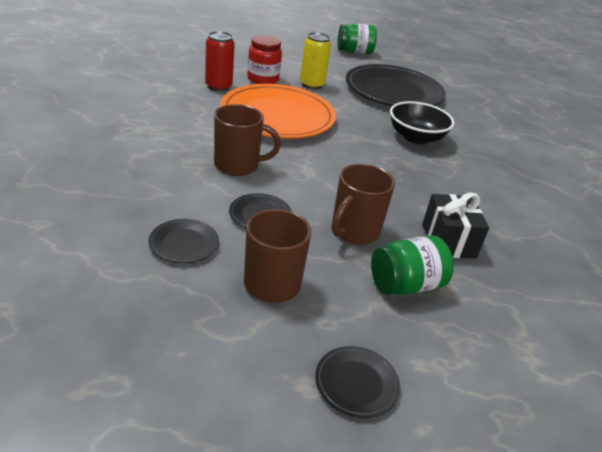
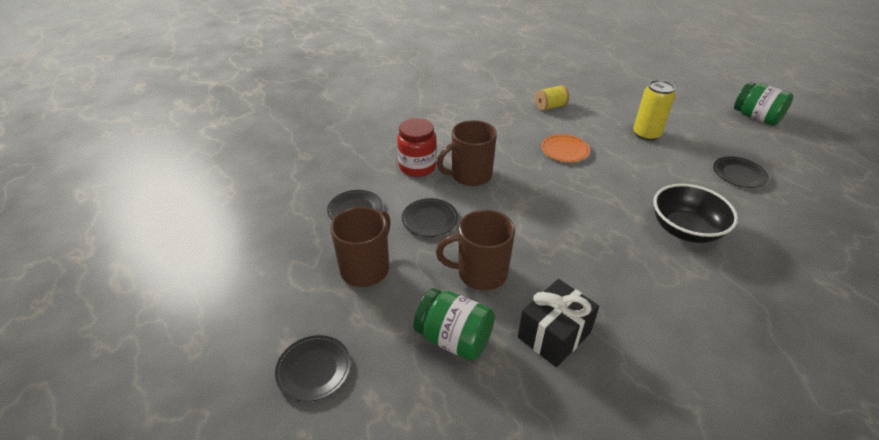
camera: 55 degrees right, 5 degrees up
(218, 86) = (550, 107): red can -> yellow spool
(238, 165) = (470, 175): brown mug -> brown mug turned 105 degrees clockwise
(263, 79) = (602, 113): red jar -> red jar (417, 167)
(277, 116) = (564, 150): orange plate -> orange plate, size x0.42
(394, 91) = (739, 174): black plate -> black plate, size x0.42

